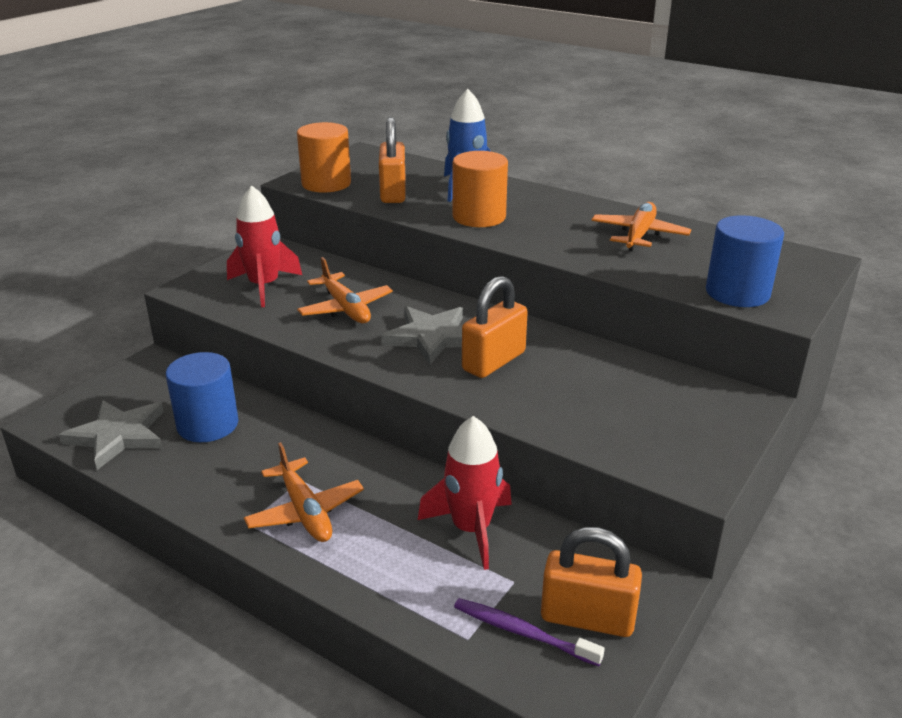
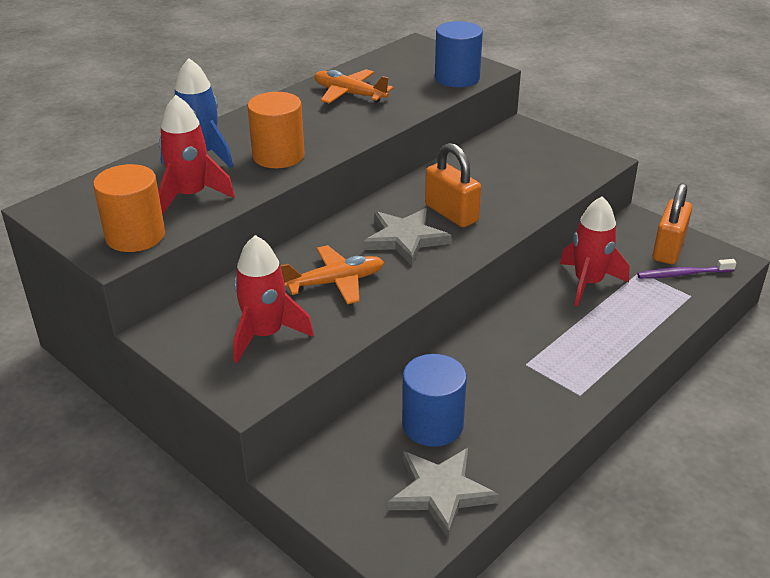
camera: 80 degrees left, 5 degrees up
(305, 511) = (566, 362): orange plane -> none
(393, 193) = (191, 196): orange padlock -> red rocket
(523, 632) = (683, 274): purple toothbrush -> purple toothbrush turned 45 degrees clockwise

